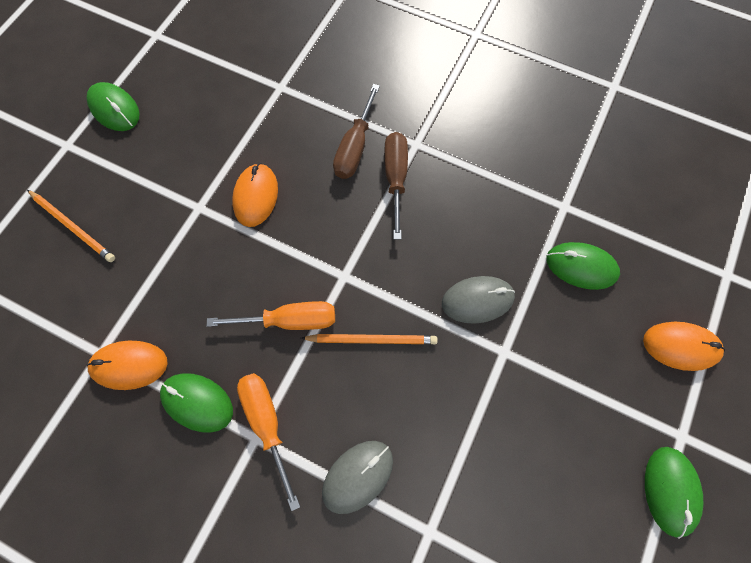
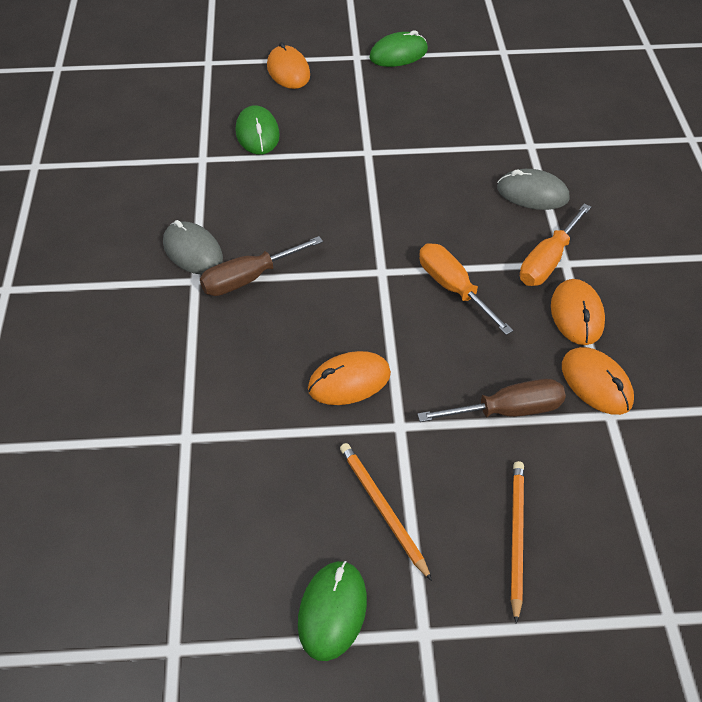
camera: 120 degrees left, 20 degrees down
(197, 402) = (577, 314): green mouse -> orange mouse
(355, 147) = (231, 326): brown screwdriver -> brown screwdriver (507, 411)
(372, 339) = (423, 228): orange pencil -> orange pencil (382, 509)
(477, 300) = (335, 180): grey mouse -> grey mouse (193, 251)

